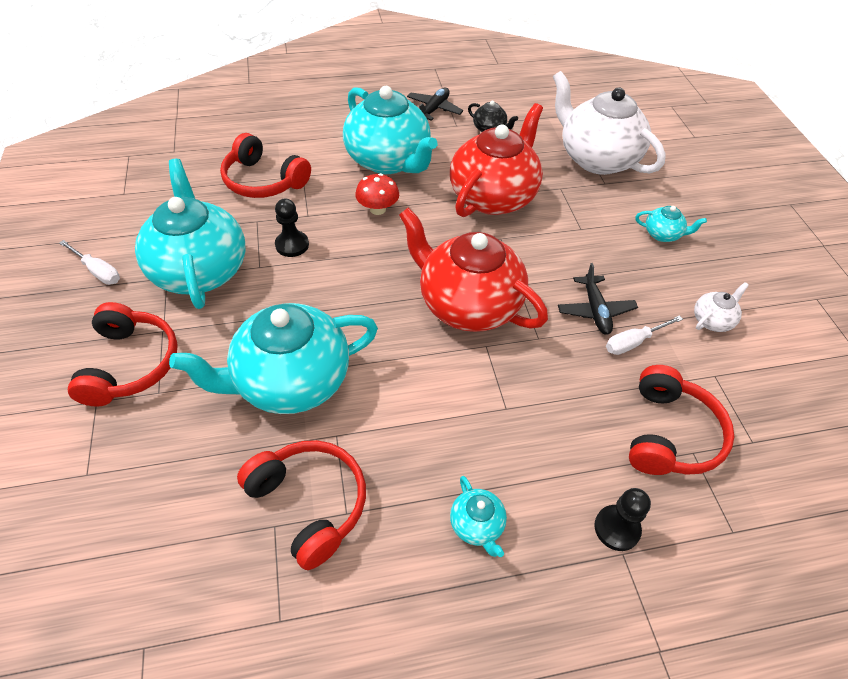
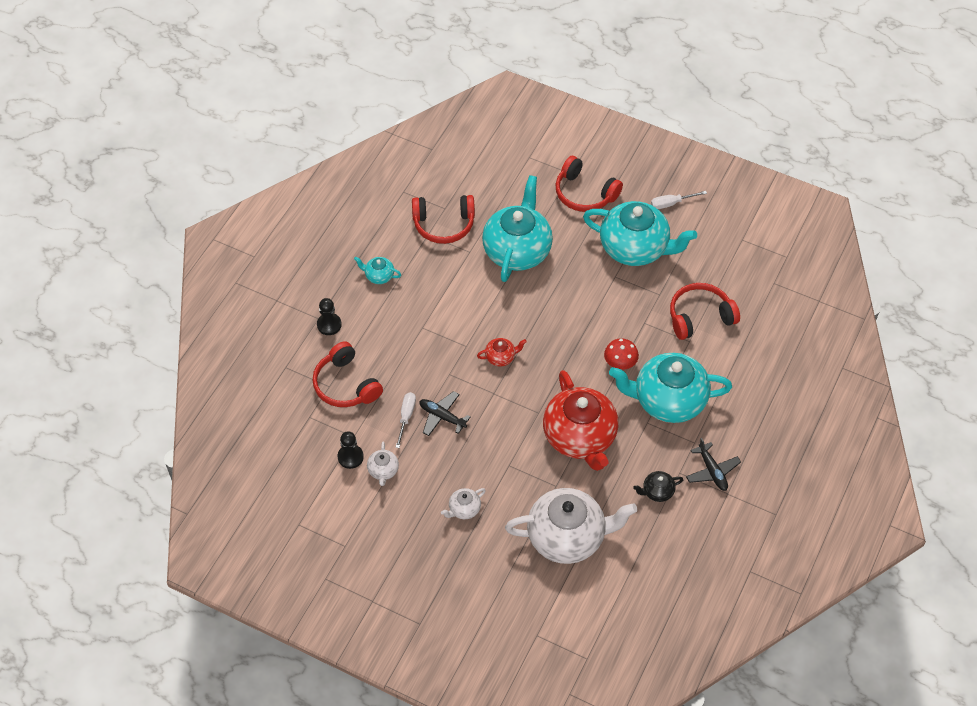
camera: 130 degrees right, 5 degrees up
(292, 245) = (621, 301): black pawn -> black pawn (350, 457)
(467, 304) = (501, 357): red teapot -> red teapot, size x0.42
(663, 234) = (464, 509): turquoise teapot -> white teapot

